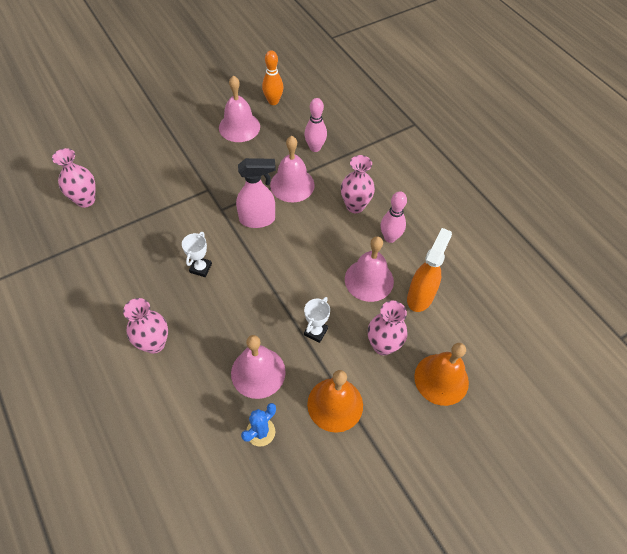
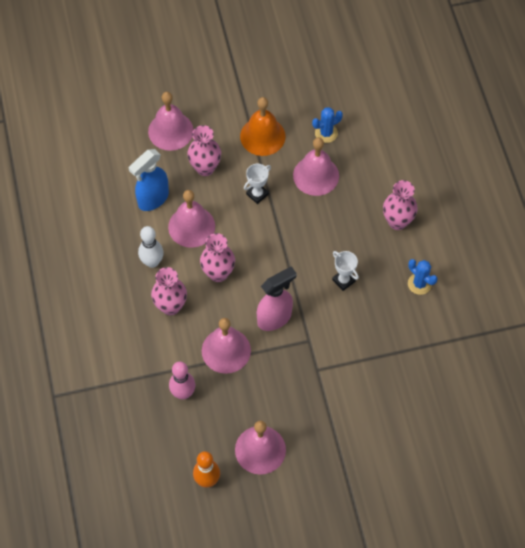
camera: 160 degrees left, 5 degrees up
(85, 200) = (448, 391): pink vase -> pink vase (218, 273)
(122, 285) = (419, 284): none -> blue cactus
(201, 268) = (343, 280): white trophy -> white trophy turned 75 degrees counterclockwise
(258, 219) = (275, 318): pink spray bottle -> pink spray bottle turned 135 degrees clockwise
(390, 237) = (152, 262): pink bowling pin -> white bowling pin
(420, 296) = (153, 199): orange spray bottle -> blue spray bottle
(441, 379) = (170, 131): orange bell -> pink bell

